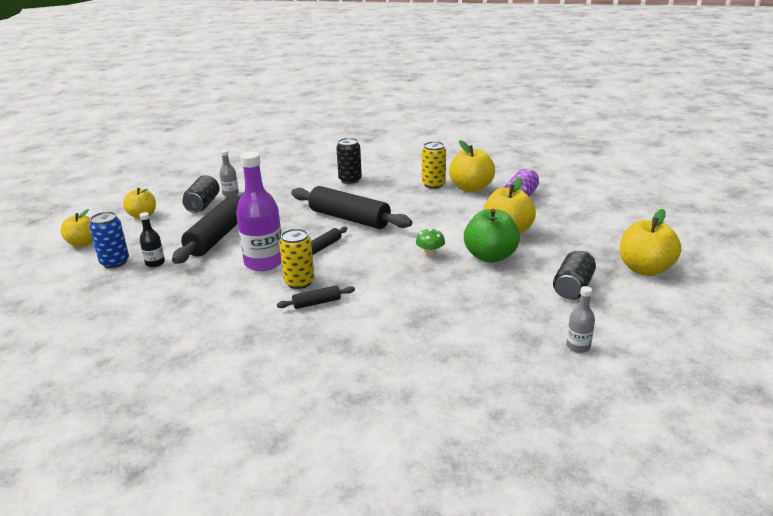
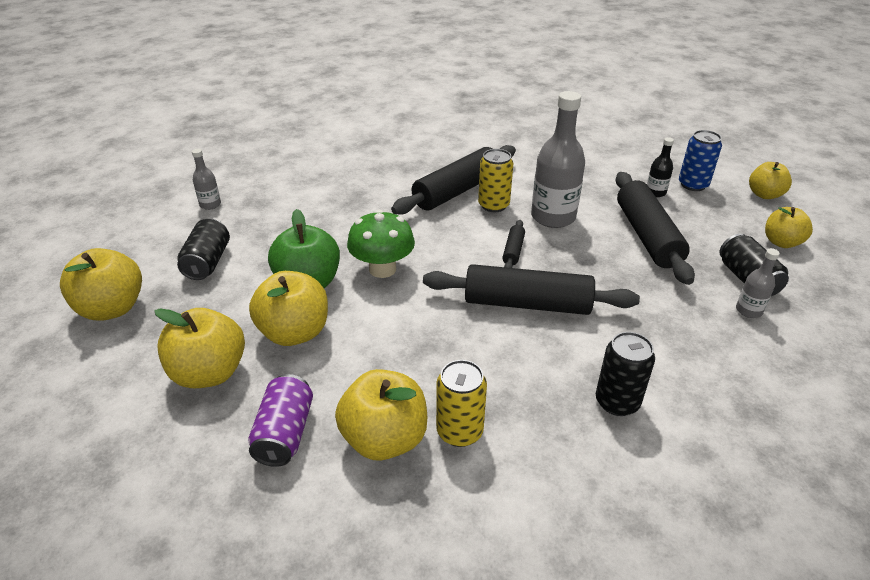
camera: 155 degrees right, 10 degrees up
(264, 262) = (553, 217): purple bottle -> grey bottle
(317, 303) = (457, 191): black rolling pin -> black rolling pin, size x2.22
(430, 254) = (382, 269): green mushroom -> green mushroom, size x1.80
(563, 224) = (209, 373): none -> yellow apple

